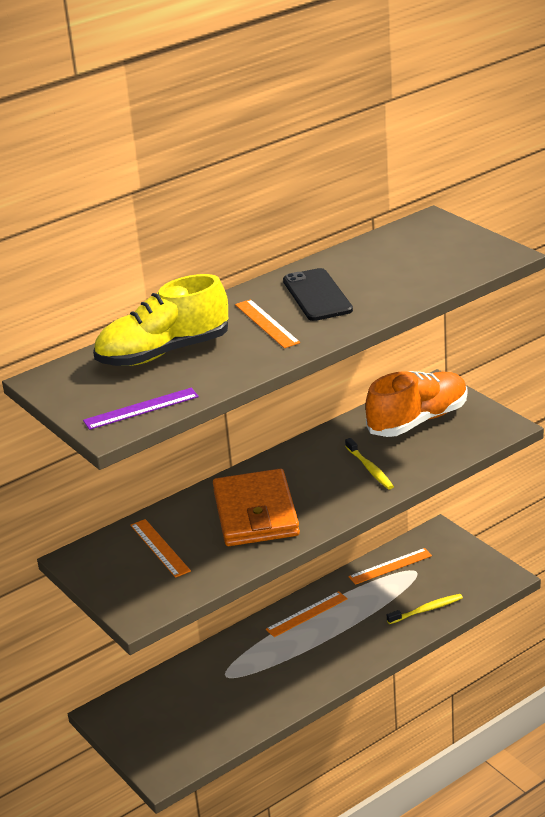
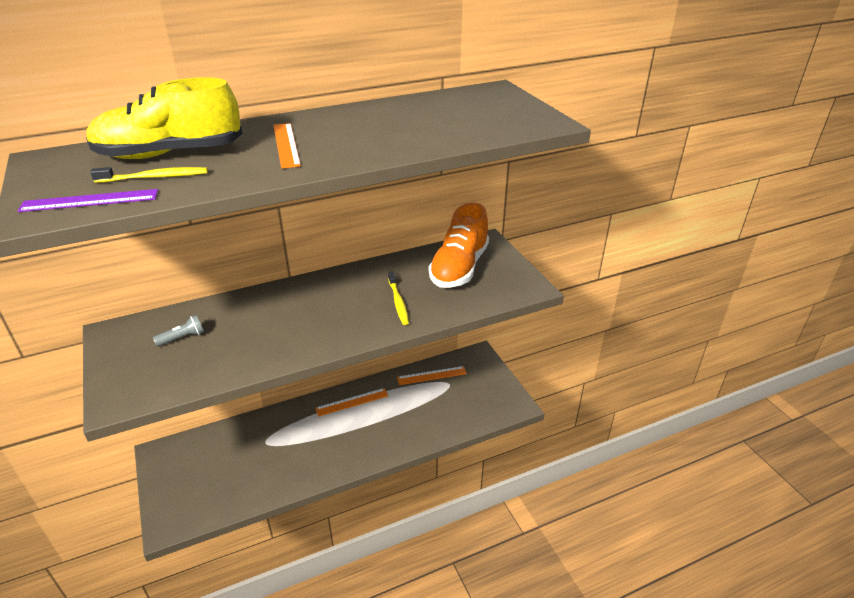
camera: 10 degrees right, 5 degrees up
(160, 548) = (182, 338): orange ruler -> grey flashlight
(255, 513) = (281, 323): orange wallet -> none
(317, 295) = (352, 129): black phone -> none
(418, 420) = (459, 268): orange shoe -> orange shoe turned 135 degrees clockwise
(426, 610) = (444, 420): yellow toothbrush -> yellow toothbrush (154, 177)

